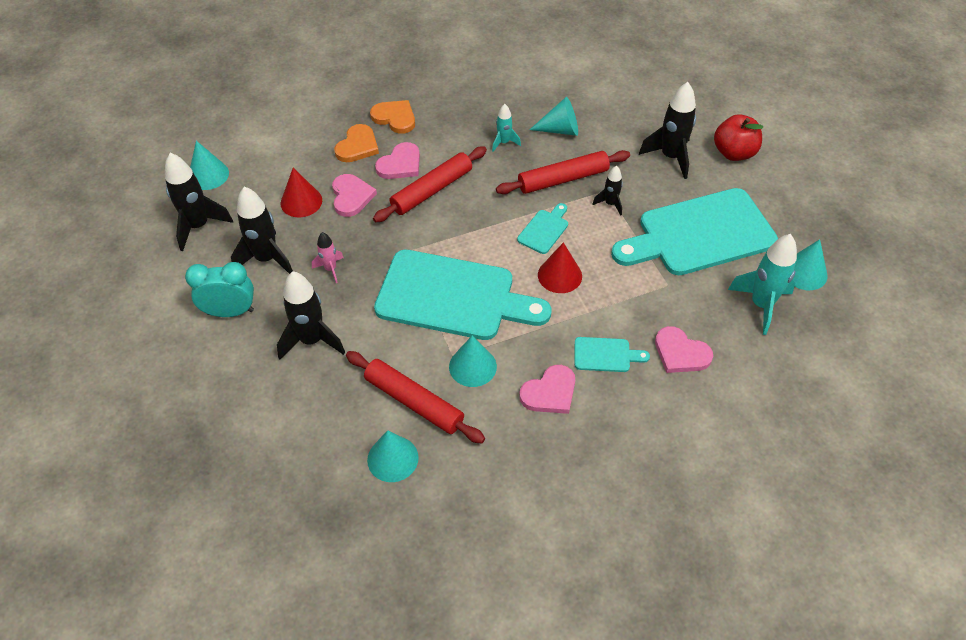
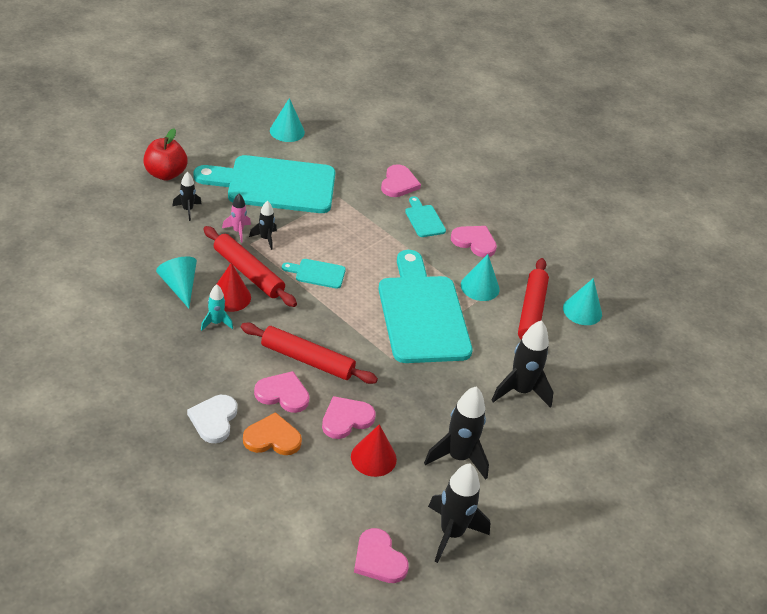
camera: 120 degrees left, 10 degrees down
(208, 175) = (379, 559): turquoise cone -> pink heart
(230, 312) = (530, 460): turquoise clock -> none
(330, 269) = (441, 404): pink rocket -> pink rocket (238, 231)
(395, 118) = (214, 420): orange heart -> white heart
(559, 275) = (362, 255): red cone -> red cone (230, 297)
(670, 157) = (187, 210): black rocket -> black rocket, size x0.54
(699, 234) = (275, 185): turquoise cutting board -> turquoise cutting board turned 135 degrees clockwise
(761, 305) = (331, 149): turquoise rocket -> none

